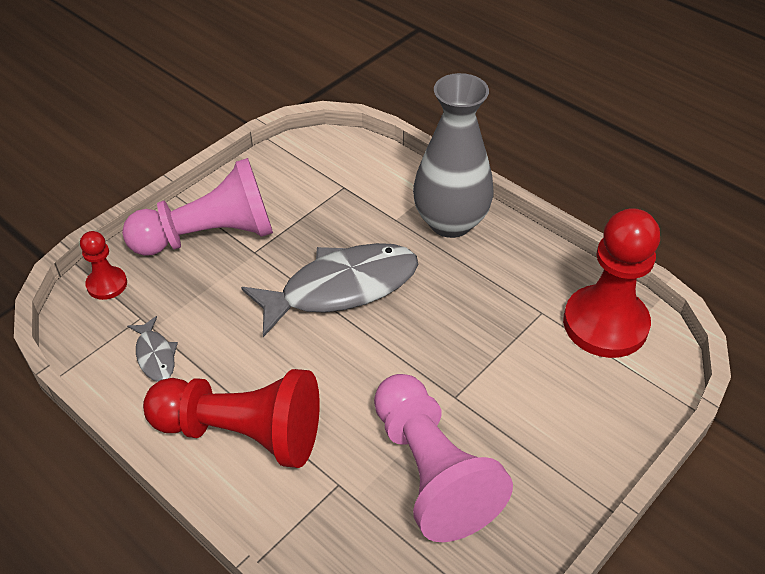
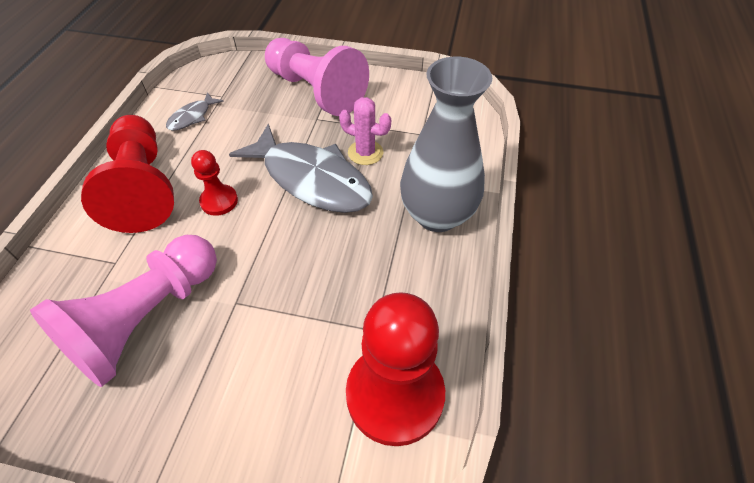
camera: 60 degrees right, 5 degrees up
(107, 284) = (241, 69): red pawn -> red pawn (219, 201)
(336, 235) = (365, 153): none -> pink cactus

